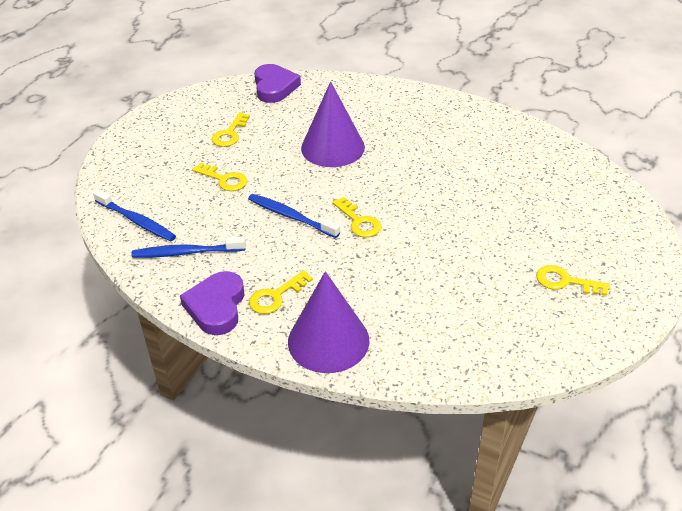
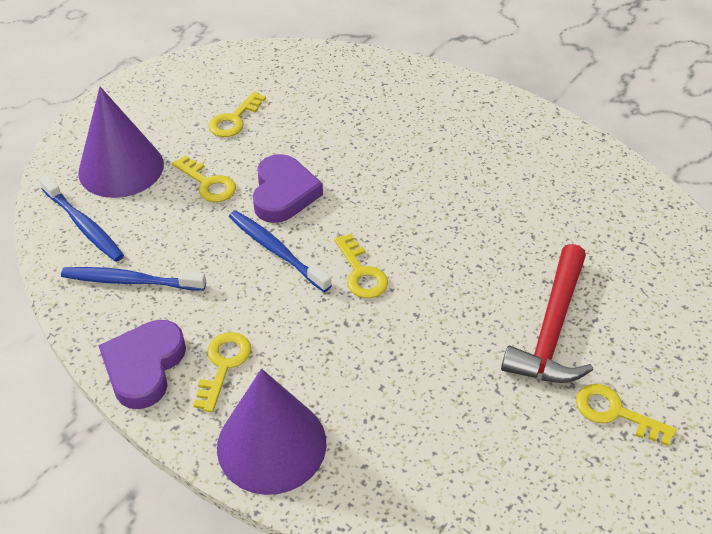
camera: 10 degrees right, 5 degrees up
(274, 87) = (309, 61): purple heart -> purple heart (283, 193)
(276, 296) = (223, 365): yellow key -> yellow key turned 135 degrees clockwise
(332, 147) = (358, 158): purple cone -> purple cone (121, 168)
(507, 237) = (552, 329): none -> red hammer

